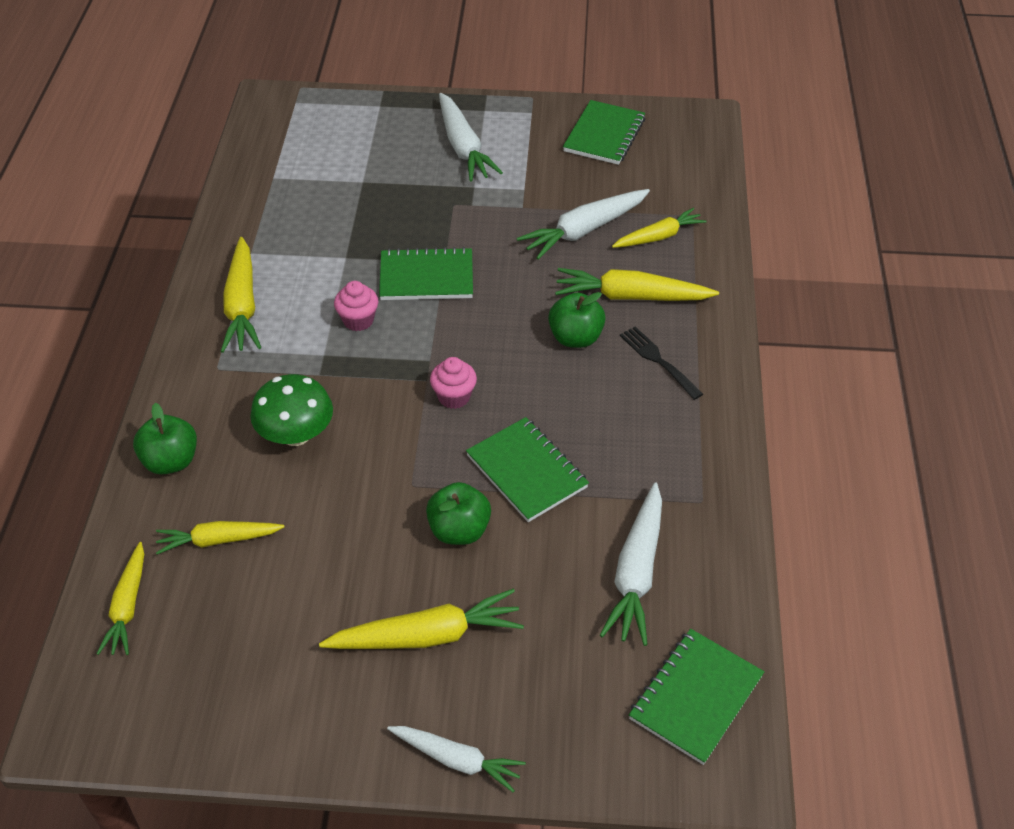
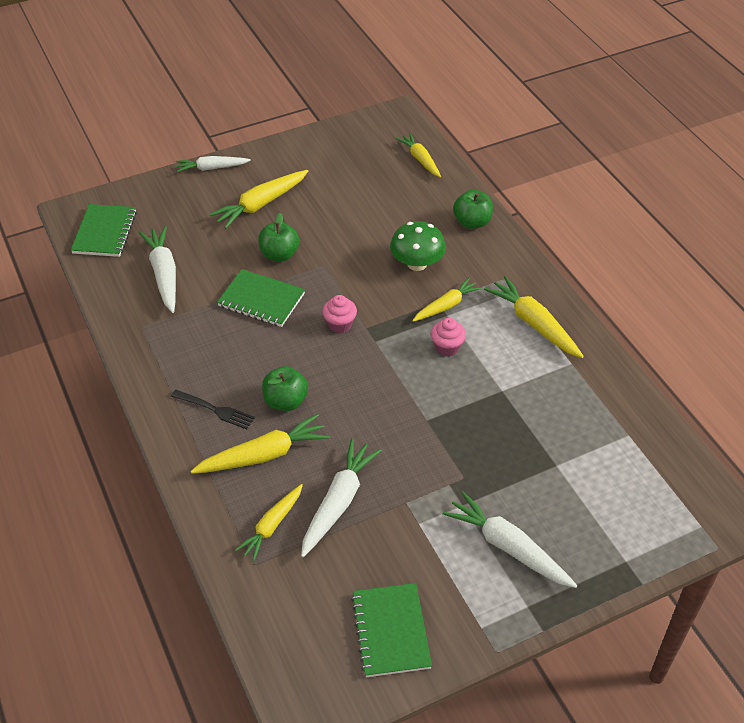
camera: 150 degrees right, 0 degrees up
(218, 540) = (406, 200): yellow carrot -> yellow carrot (446, 305)
(426, 277) = (429, 401): green notebook -> none

